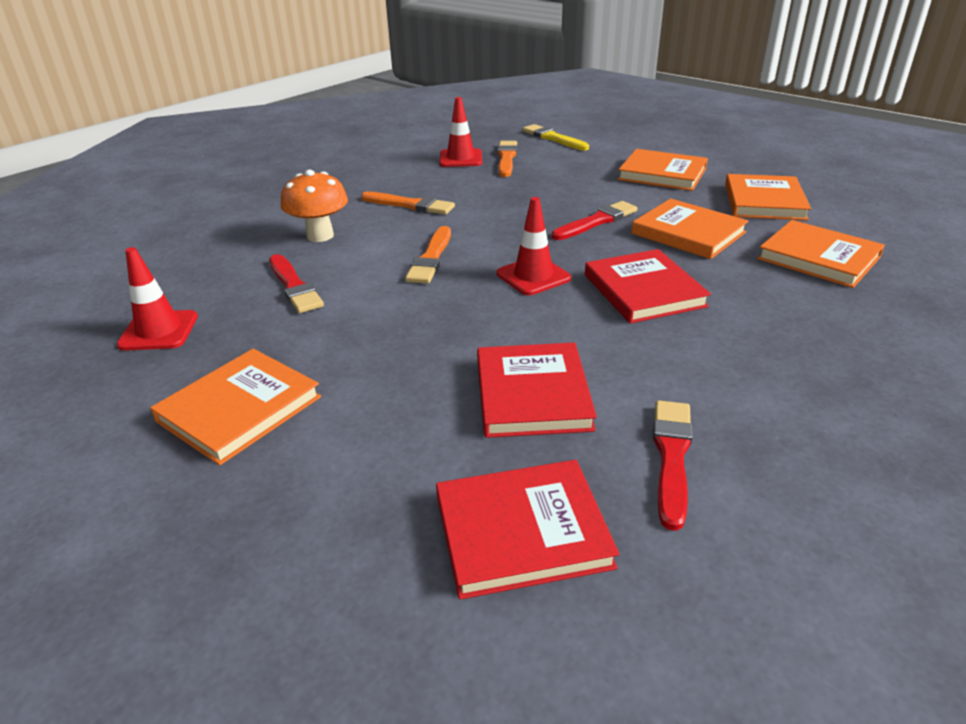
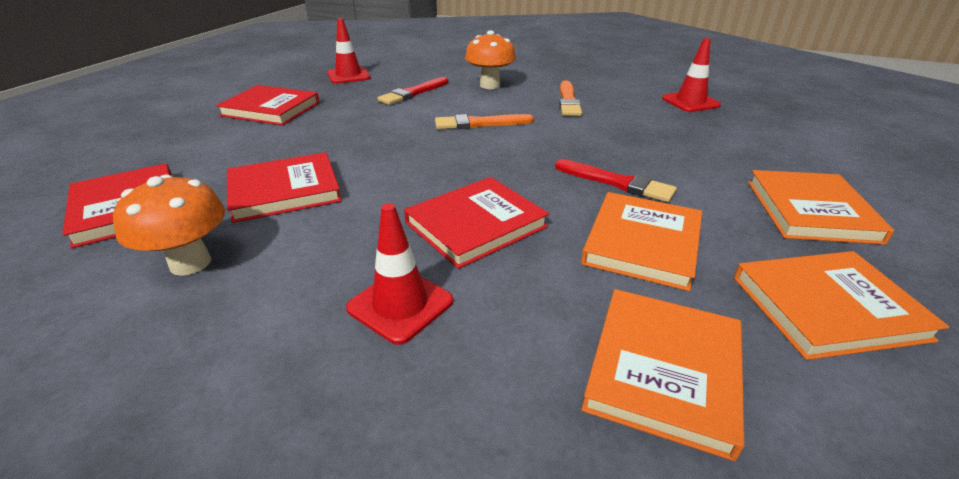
camera: 70 degrees right, 0 degrees up
(239, 409) = (271, 109): orange book -> red book
(506, 158) = (721, 120): orange brush -> none
(533, 276) = (473, 166): red traffic cone -> red traffic cone (400, 305)
(553, 138) = (816, 133): yellow brush -> none
(671, 457) = (190, 263): red brush -> orange mushroom

